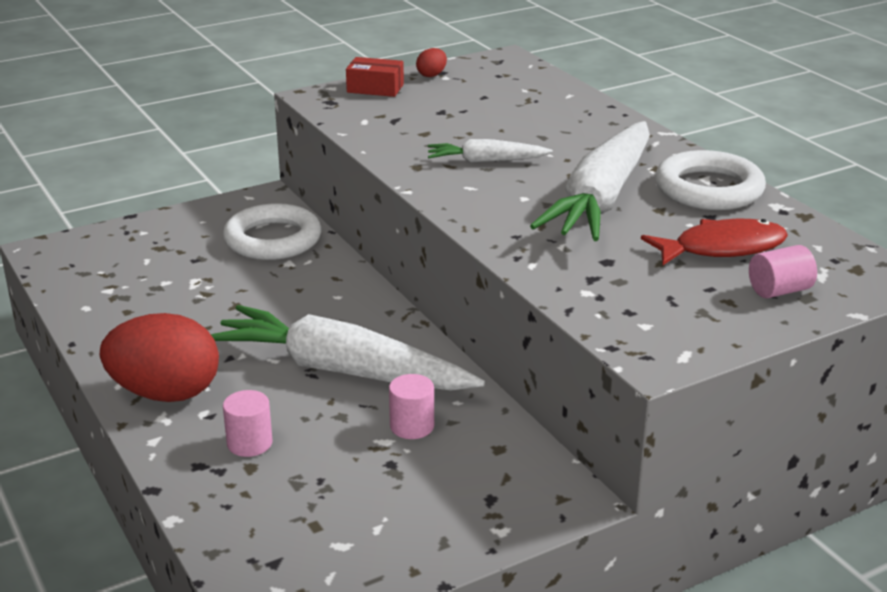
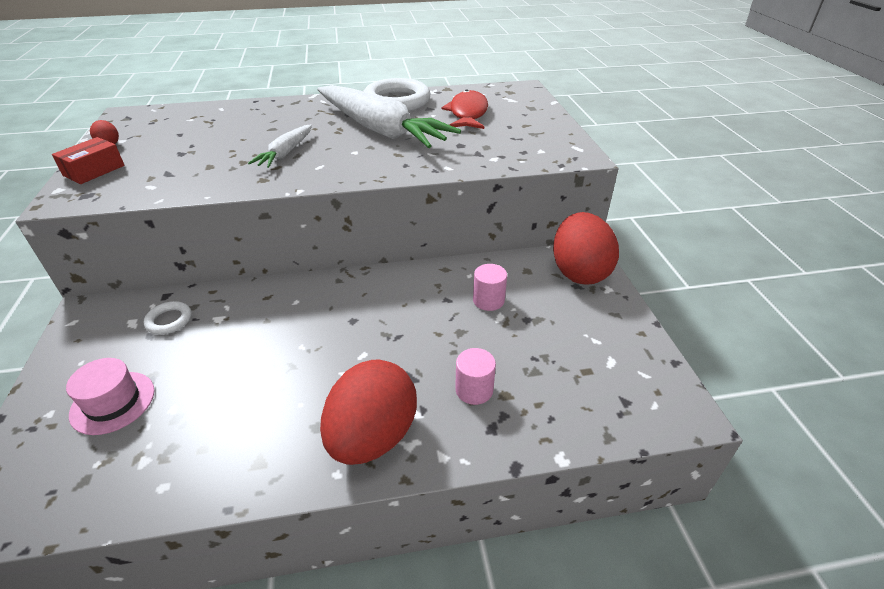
camera: 70 degrees left, 10 degrees up
(163, 253) = (113, 402): none -> pink hat
(273, 239) = (169, 320): white ring -> white ring, size x0.48
(341, 371) = (402, 320): white carrot -> none
(525, 497) = (579, 272): none -> red egg
(779, 291) = (522, 111): pink cylinder -> none

